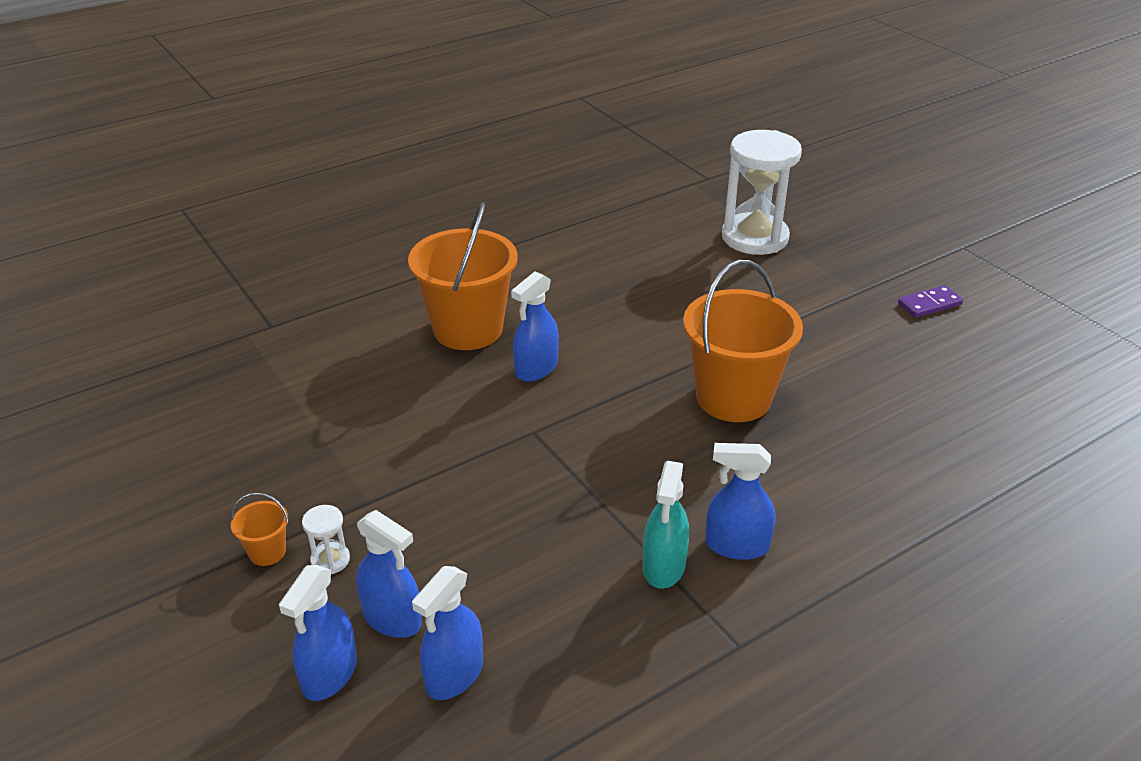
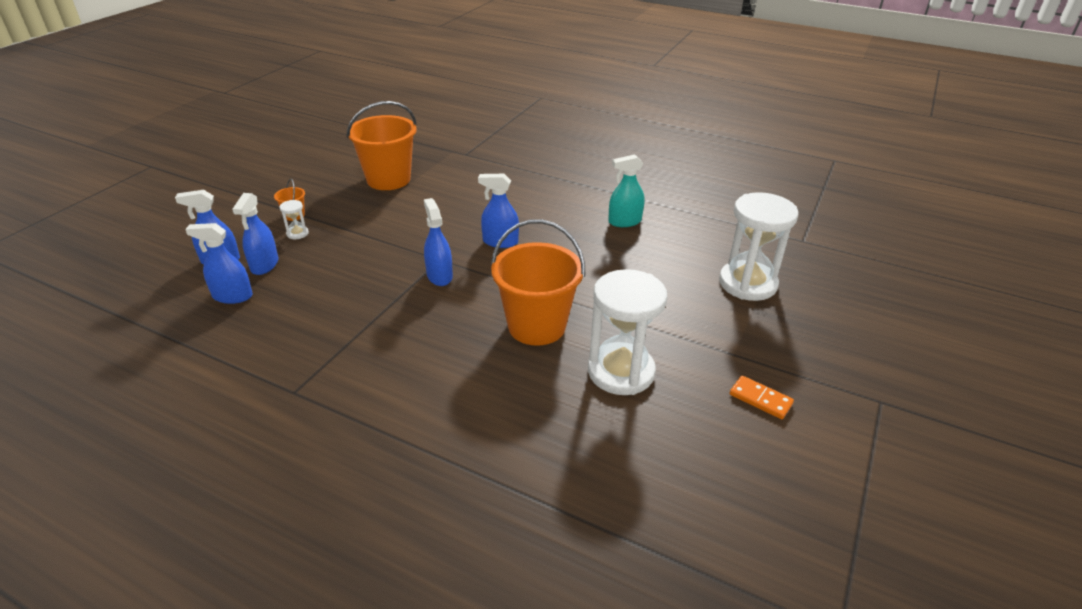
camera: 60 degrees right, 0 degrees up
(468, 329) = (517, 208): orange bucket -> orange bucket (388, 179)
(664, 566) = (349, 343): turquoise spray bottle -> turquoise spray bottle (624, 221)
(736, 545) = (384, 367): blue spray bottle -> blue spray bottle (439, 276)
(846, 368) = (621, 372): none -> white hourglass
(929, 304) = (760, 399): purple domino -> orange domino

